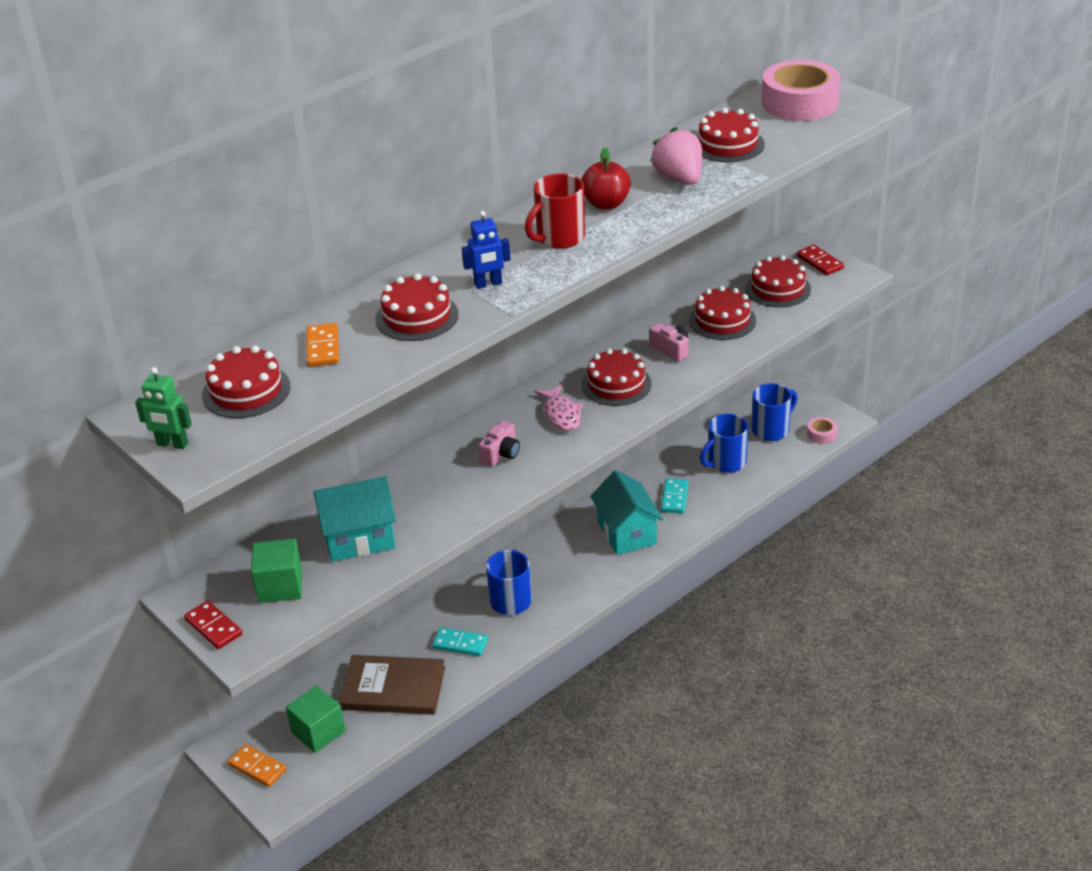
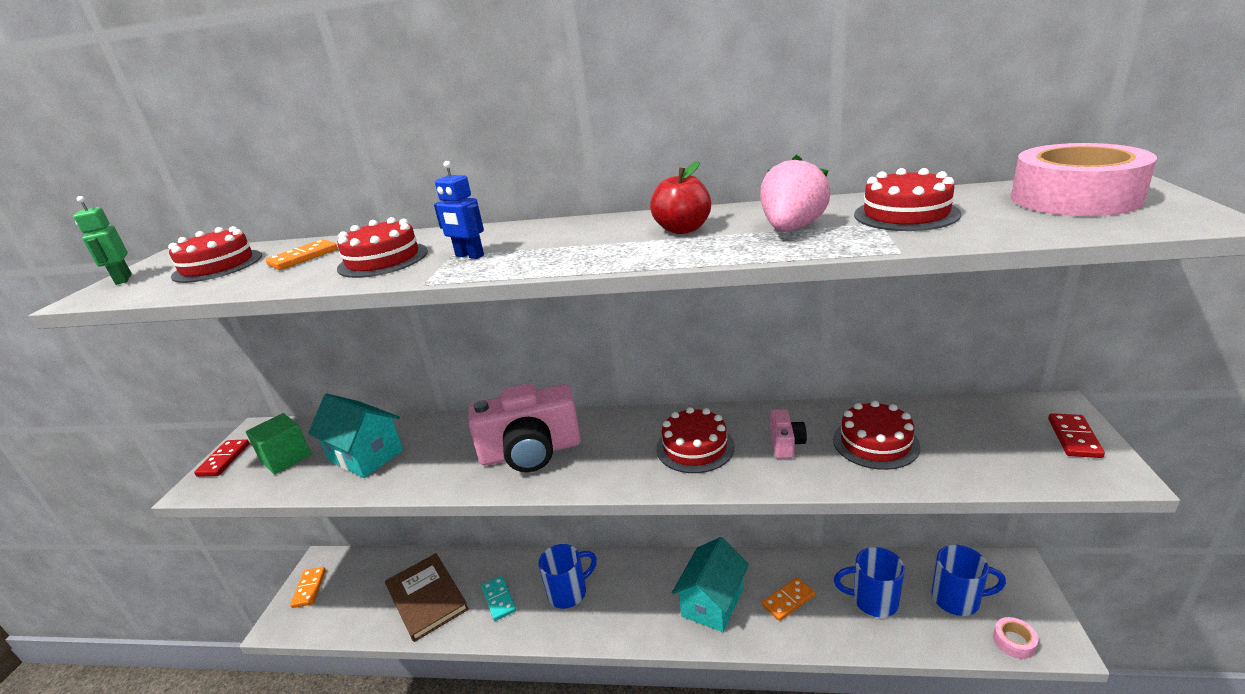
camera: 50 degrees right, 10 degrees down
(318, 732) = (359, 592): green cube -> none
(501, 454) = (531, 452): pink camera -> pink camera, size x2.22
(559, 238) = (589, 242): red mug -> none
(561, 414) = (617, 447): pink fish -> none
(674, 498) = (788, 600): turquoise domino -> orange domino
(778, 289) = (982, 441): red cake -> none

